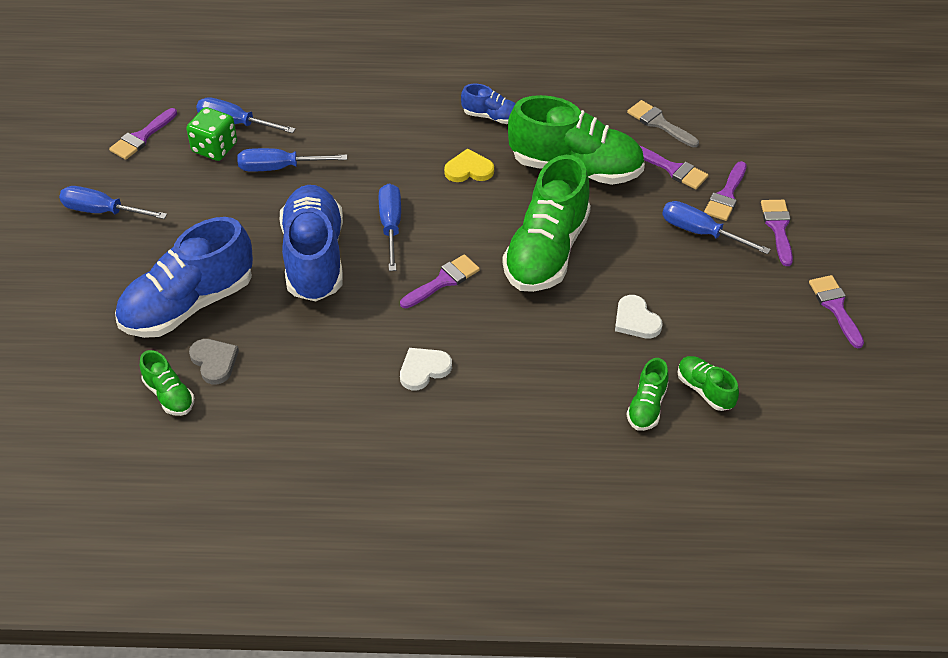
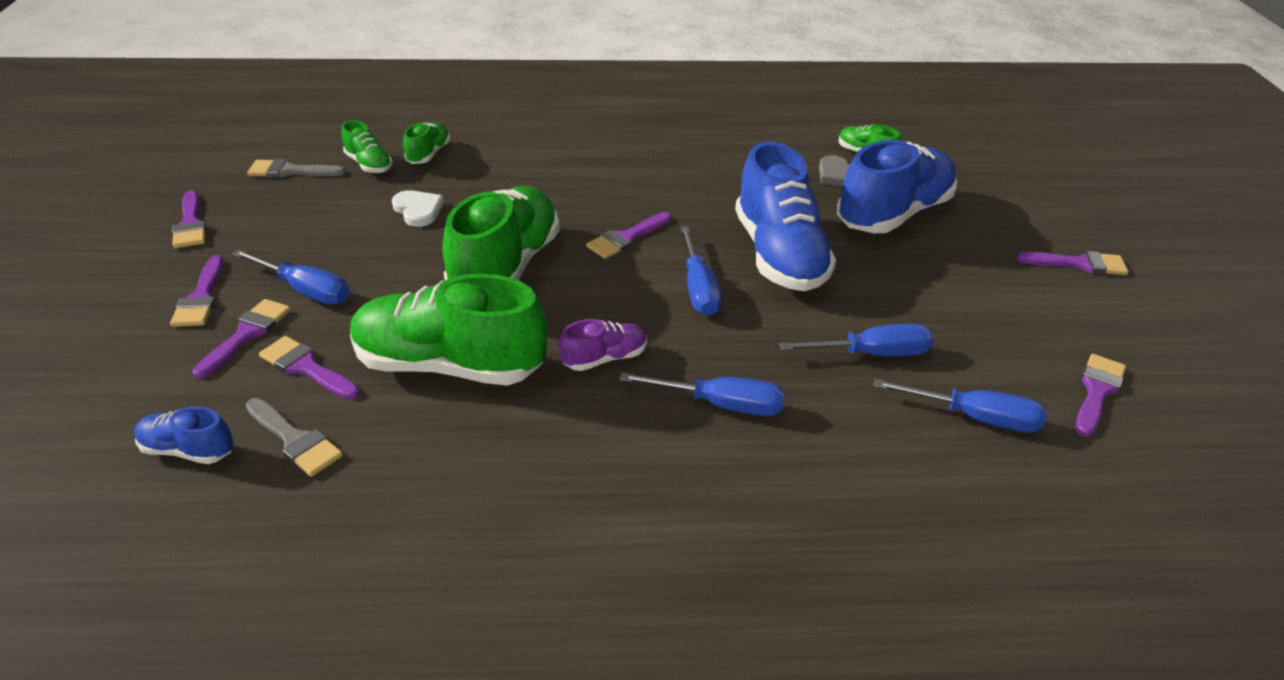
camera: 175 degrees right, 10 degrees down
(61, 242) = (1079, 264): none -> purple brush
(102, 211) = (1062, 296): blue screwdriver -> blue screwdriver (721, 404)
(214, 148) = (979, 378): green dice -> none
(424, 369) = (637, 173): white heart -> none
(469, 169) = (604, 358): yellow heart -> purple shoe
(491, 116) = (572, 443): blue shoe -> blue shoe (188, 450)
(781, 381) = (290, 171): none -> grey brush

